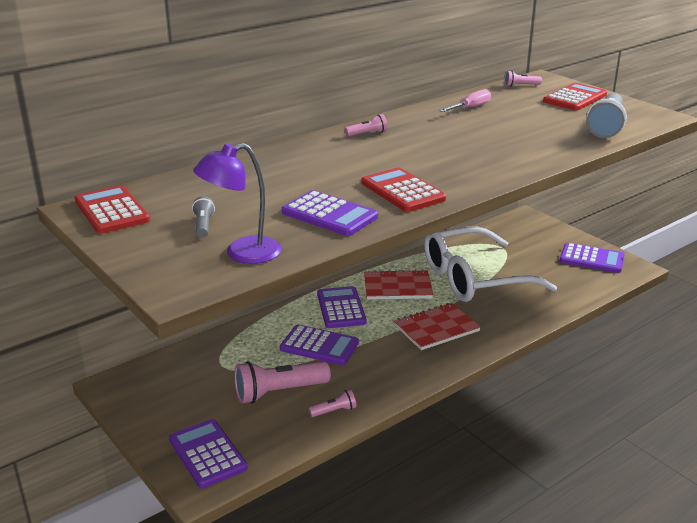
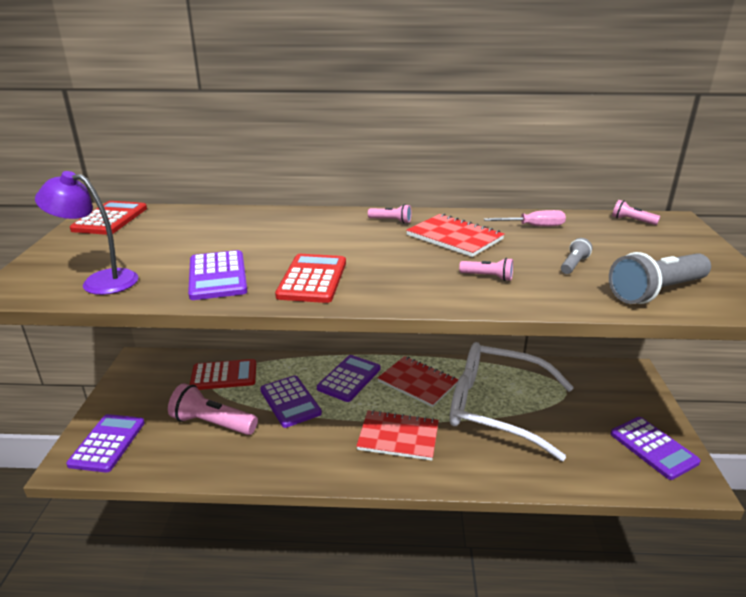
camera: 40 degrees right, 0 degrees up
(203, 225) = (129, 250): grey flashlight -> grey flashlight (573, 264)
(334, 411) = (223, 463): pink flashlight -> pink flashlight (488, 277)
(436, 131) = (454, 237): none -> red notebook
(575, 98) = (675, 250): red calculator -> red calculator (224, 375)

